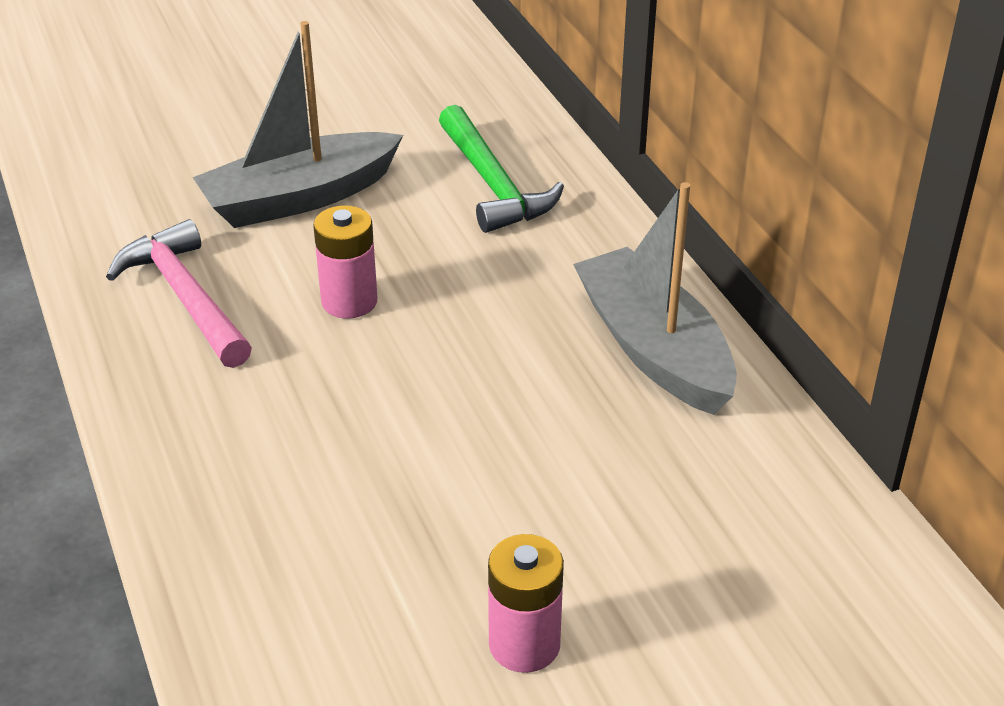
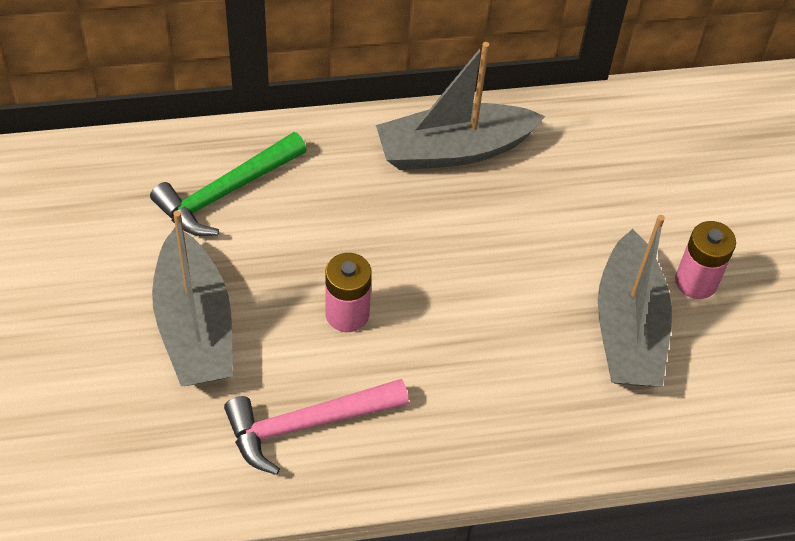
camera: 80 degrees left, 15 degrees up
(406, 570) = (628, 328): none -> grey boat
(493, 184) = (226, 192): green hammer -> green hammer turned 150 degrees clockwise

